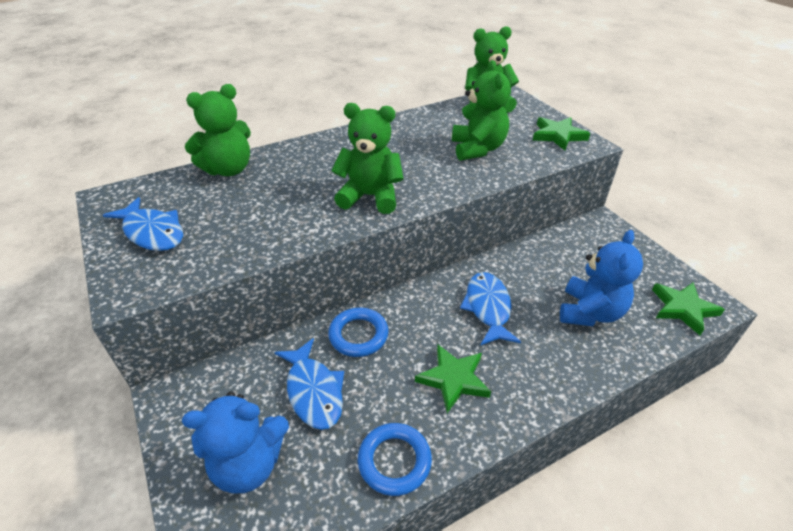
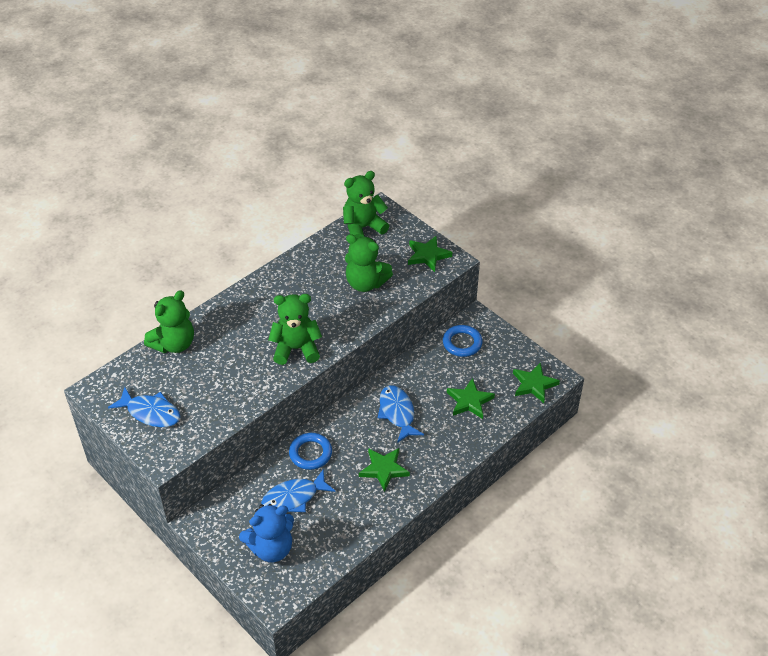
camera: 15 degrees left, 5 degrees up
(314, 391) = (294, 497): blue fish -> blue fish turned 105 degrees clockwise
(394, 461) = (359, 526): blue ring -> blue ring (462, 343)
(477, 149) = (366, 283): green teddy bear -> green teddy bear turned 135 degrees clockwise
(590, 312) = (469, 401): blue teddy bear -> green star

